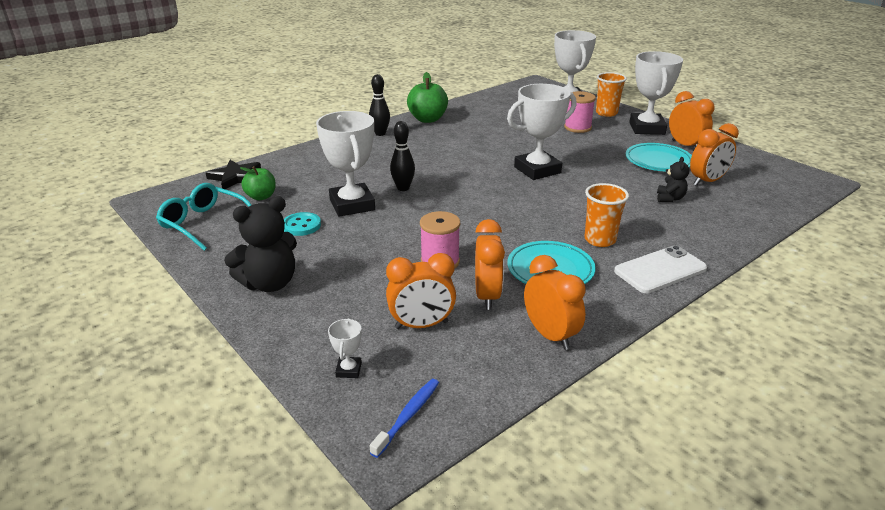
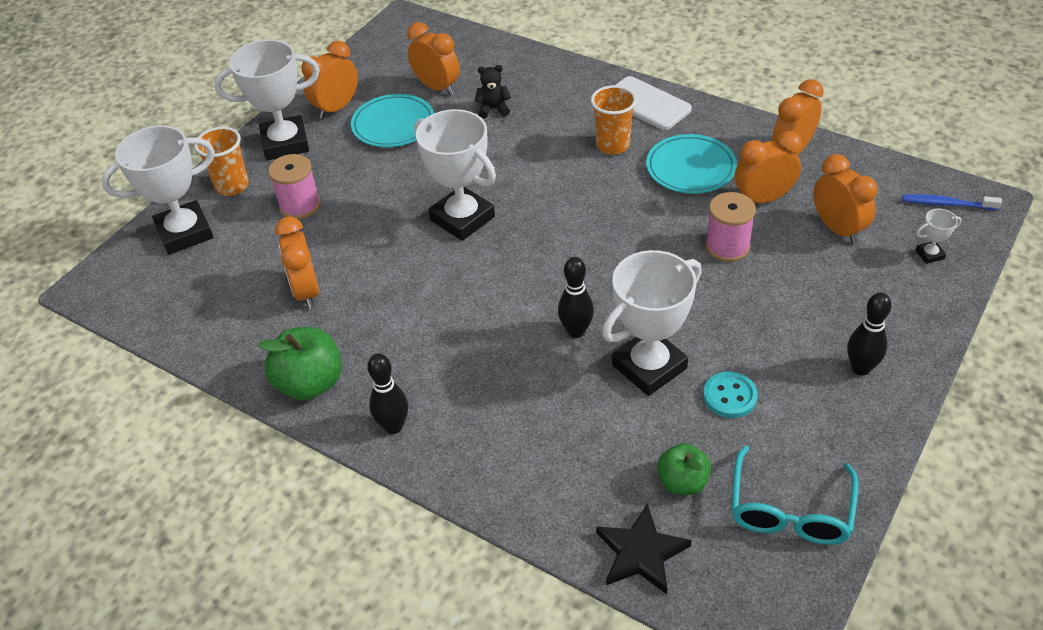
camera: 105 degrees left, 15 degrees up
(269, 283) = (860, 368): black teddy bear -> black bowling pin
(498, 123) = (306, 291): none -> orange clock

